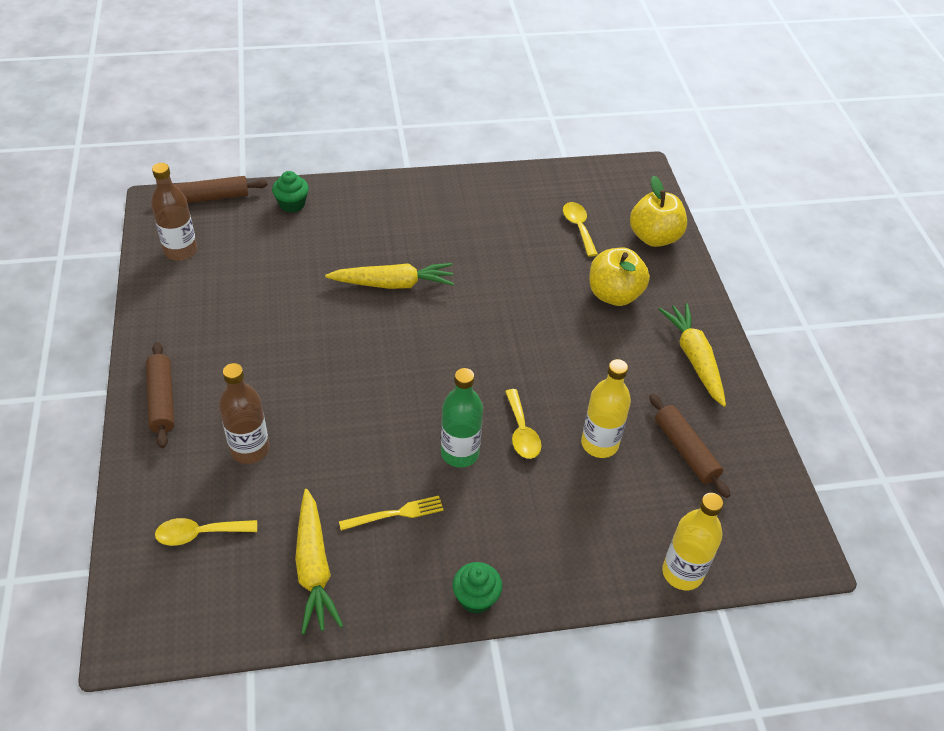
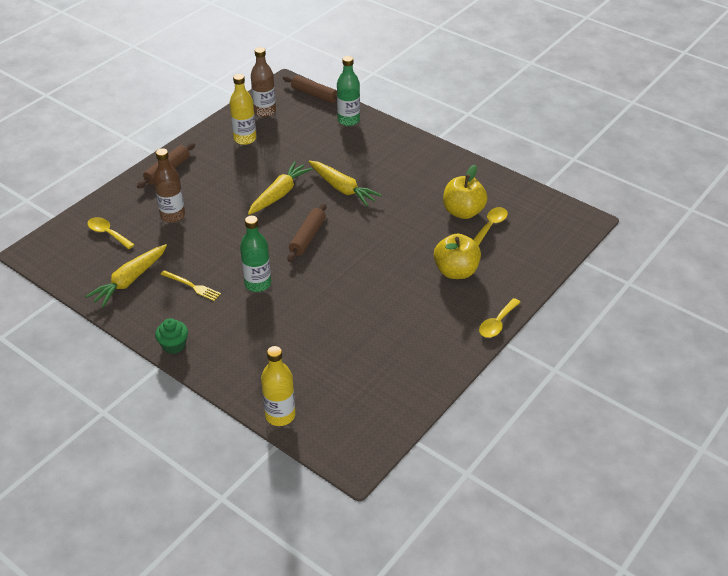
camera: 50 degrees right, 5 degrees down
(292, 204) = (348, 120): green cupcake -> green bottle
(521, 432) = (301, 297): yellow spoon -> yellow spoon (497, 323)
(599, 444) = (331, 331): yellow bottle -> yellow bottle (245, 139)
(654, 237) = (531, 259): yellow apple -> yellow apple (463, 212)
(685, 450) = (372, 369): brown rolling pin -> brown rolling pin (307, 237)
(694, 359) = (450, 333): yellow carrot -> yellow carrot (279, 194)

